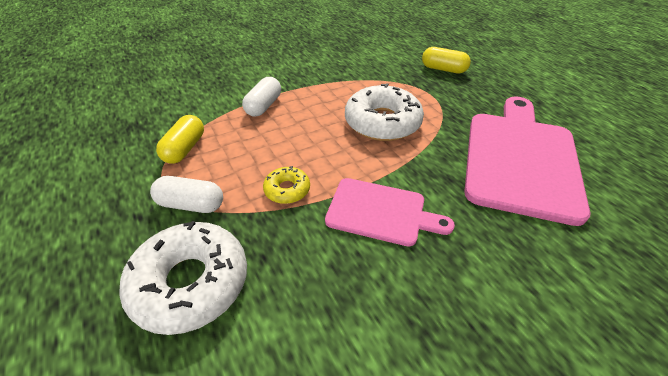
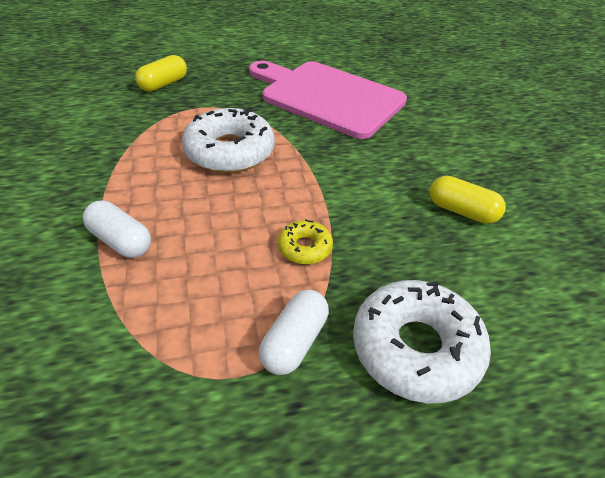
camera: 75 degrees left, 0 degrees up
(185, 149) = (168, 344): yellow capsule -> yellow capsule (462, 211)
(381, 212) = (361, 190): pink cutting board -> none

